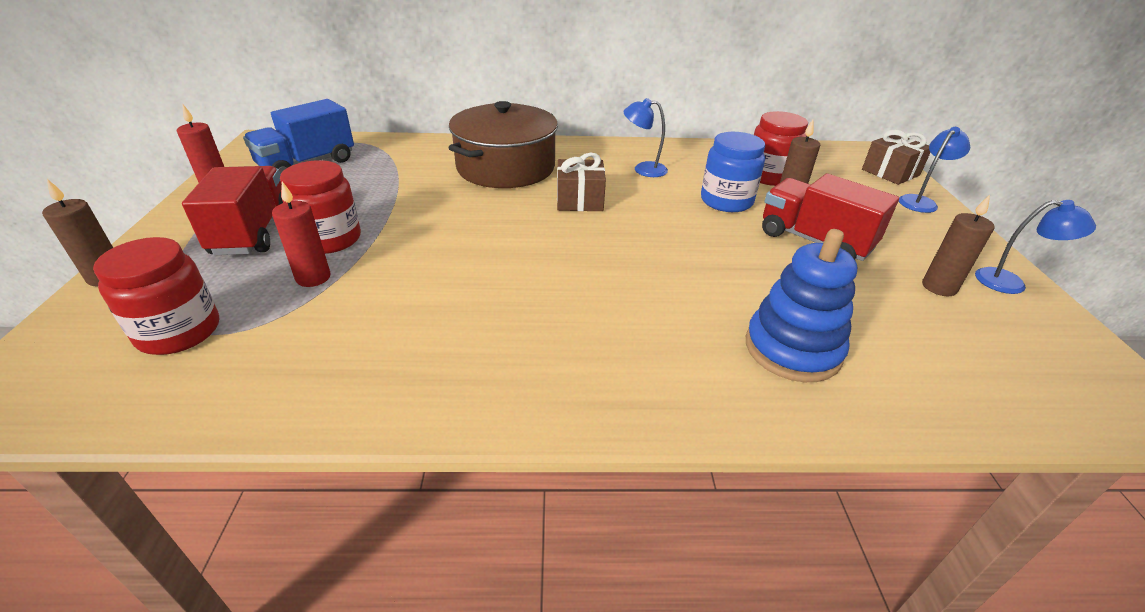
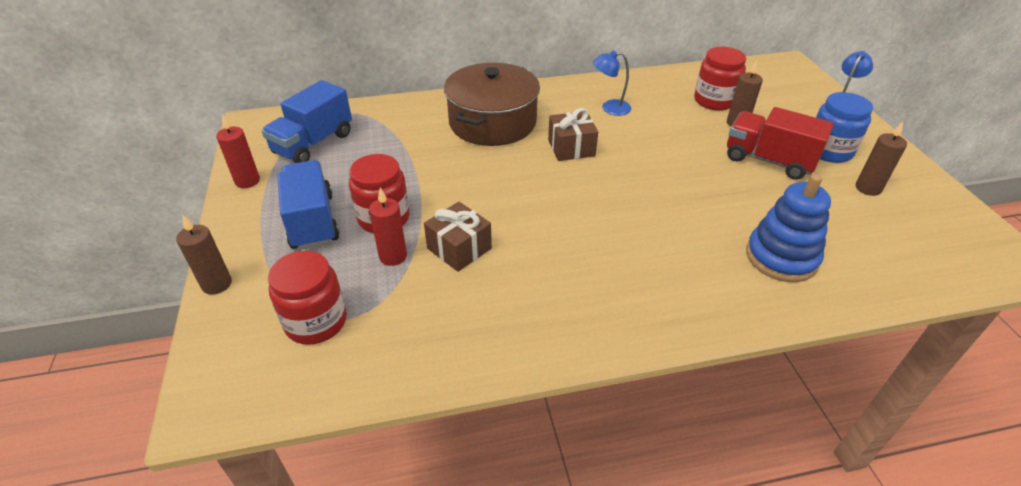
camera: 10 degrees left, 5 degrees up
(253, 232) = (312, 221): red truck -> blue truck
(726, 201) = (689, 131): blue jar -> blue jar (829, 151)
(890, 172) = (807, 83): brown gift -> brown gift (459, 248)
(1010, 283) = (916, 177): blue lamp -> none

